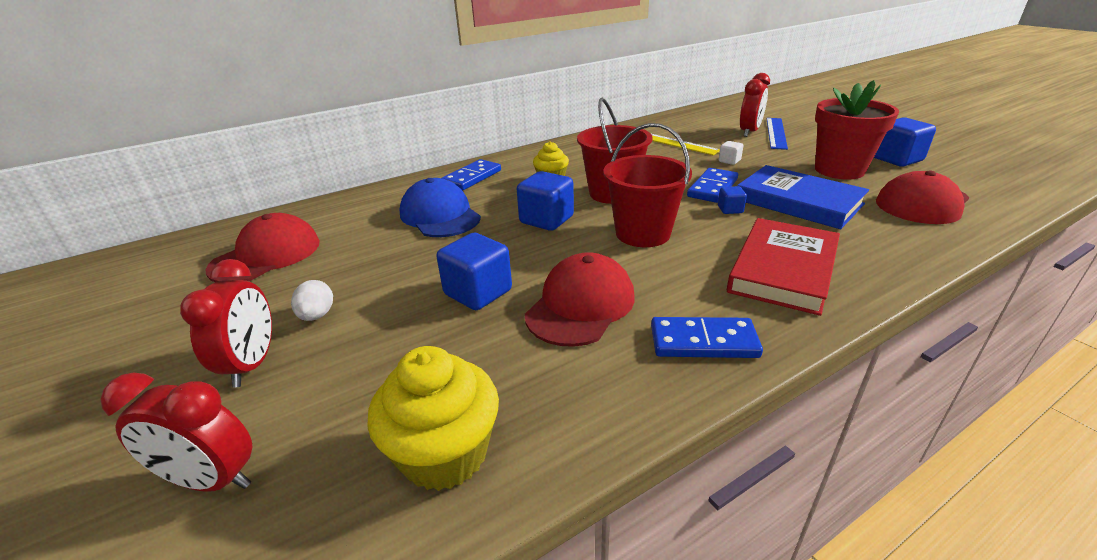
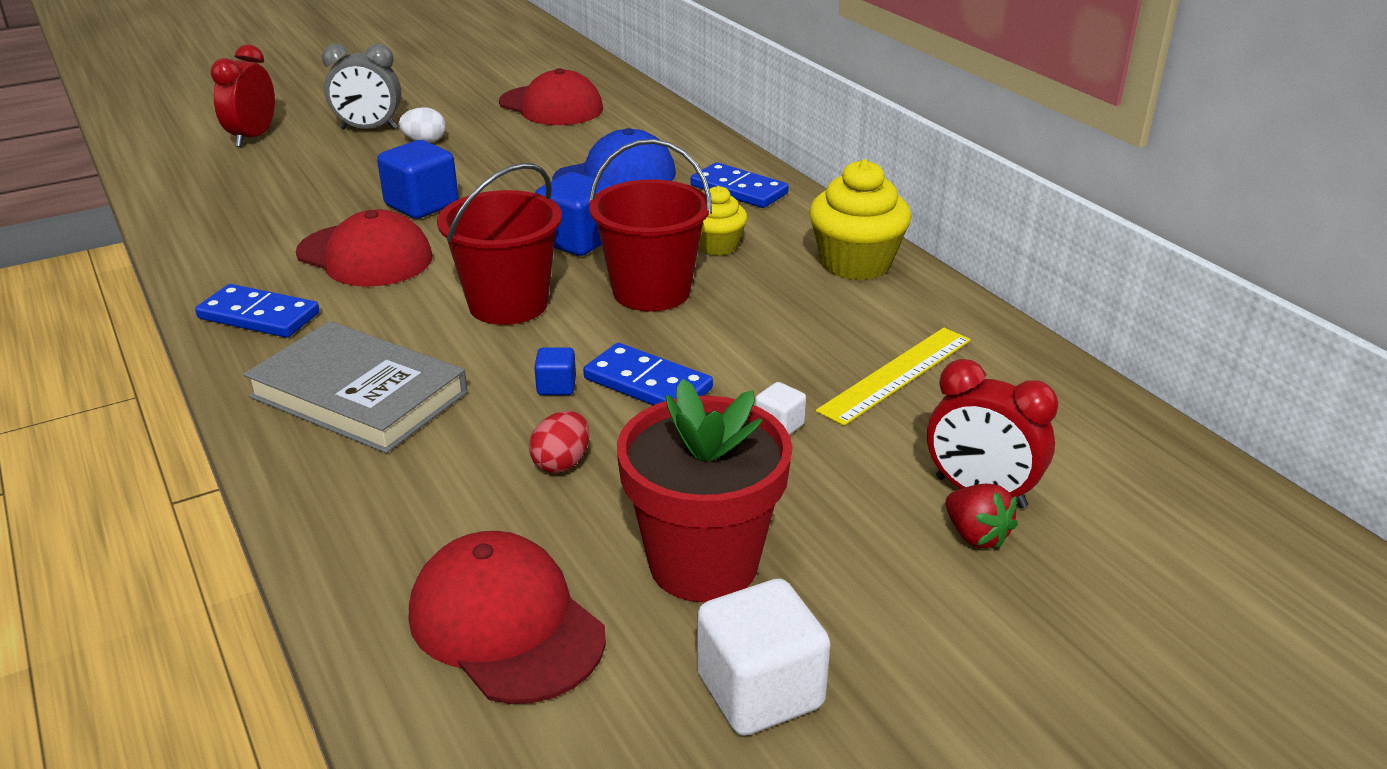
camera: 90 degrees right, 0 degrees up
(252, 364) = (369, 129): red clock -> grey clock
(444, 453) = (215, 202): yellow cupcake -> yellow cupcake (855, 263)
(703, 341) = (259, 316): blue domino -> blue domino turned 75 degrees counterclockwise
(776, 133) = (976, 535): blue ruler -> red strawberry
(783, 270) = (359, 395): red book -> grey book
(798, 202) = (562, 463): blue book -> red egg
(896, 159) = (760, 691): blue cube -> white cube

